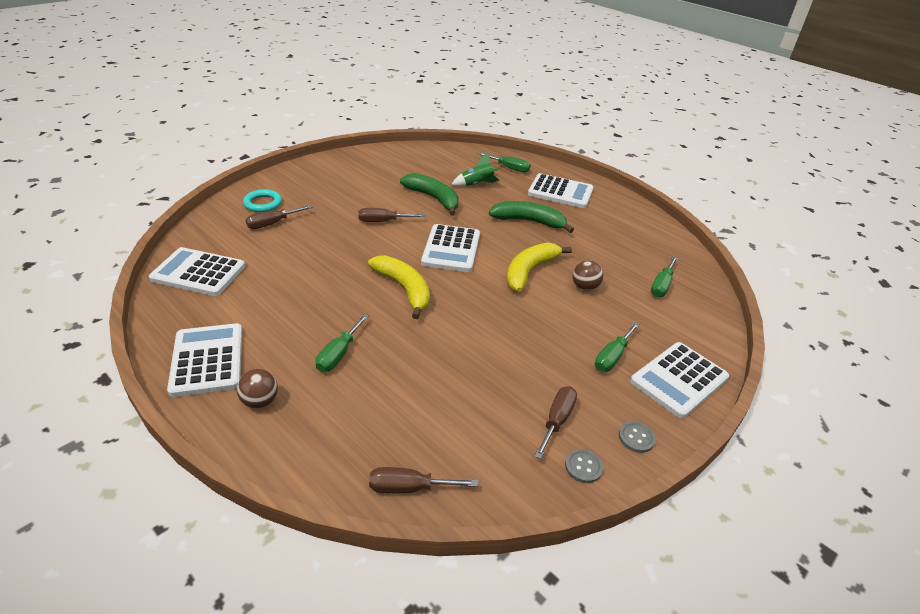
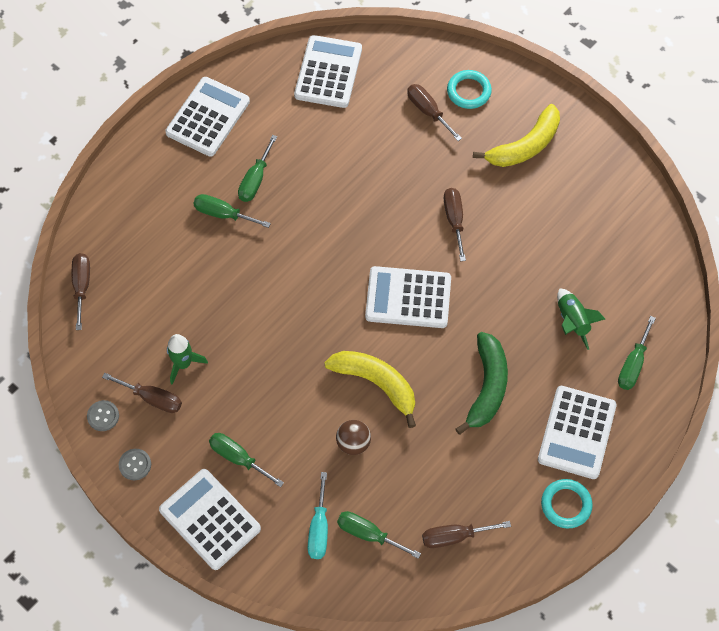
camera: 90 degrees right, 25 degrees up
(207, 360) = (208, 117): white calculator -> white calculator turned 45 degrees counterclockwise
(260, 401) = (163, 167): brown ball -> none
(304, 328) = (255, 180): none -> green screwdriver
(404, 289) = (325, 257): yellow banana -> yellow banana (524, 146)
(434, 198) = (521, 271): green banana -> none
(515, 393) = (183, 364): none -> green rocket
(613, 201) = (566, 505): none -> turquoise ring
(650, 246) = (454, 536): none -> brown screwdriver
(665, 311) = (319, 528): none -> turquoise screwdriver

